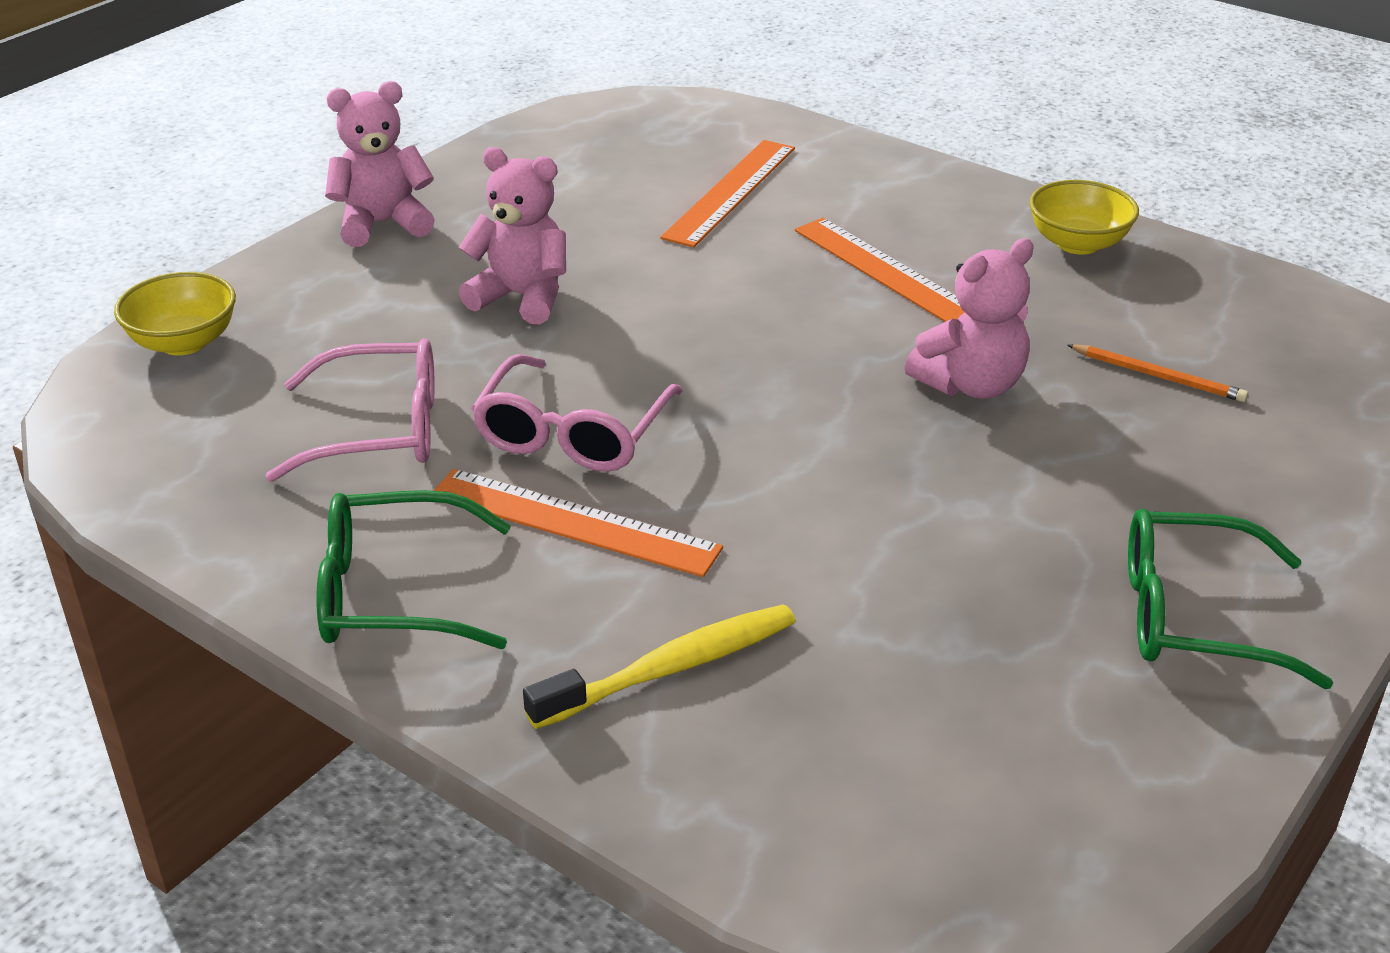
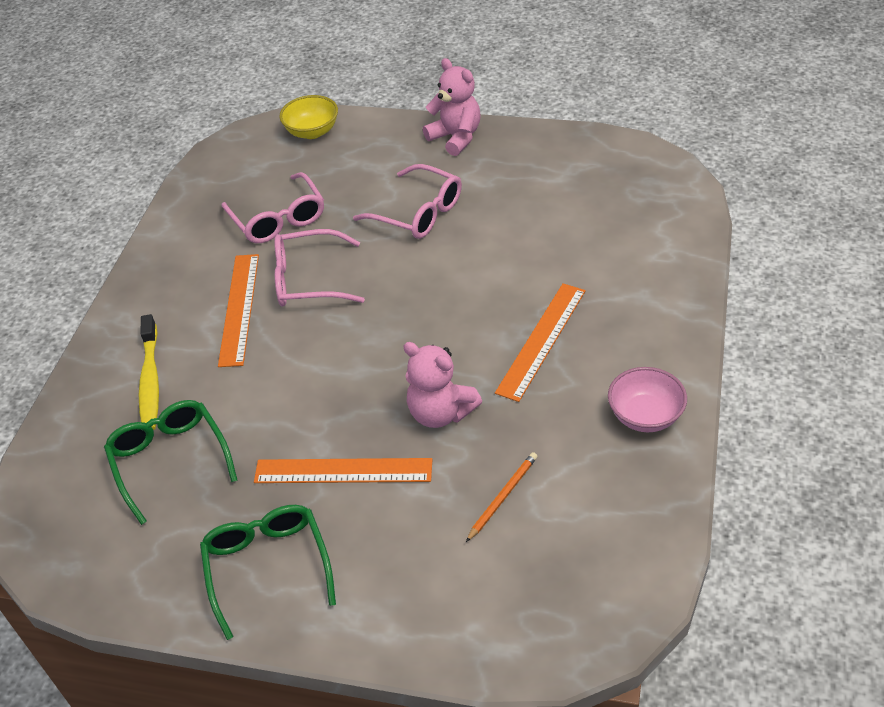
camera: 70 degrees right, 10 degrees up
(393, 593) = (165, 276): green glasses -> green glasses (170, 460)
(522, 297) = (418, 213): pink teddy bear -> pink glasses
(671, 668) = (150, 381): yellow toothbrush -> yellow toothbrush turned 45 degrees clockwise
(730, 192) = (588, 242): orange ruler -> orange ruler (343, 471)
(1078, 243) = (645, 416): yellow bowl -> pink bowl
(1158, 376) = (503, 497): orange pencil -> orange pencil turned 150 degrees counterclockwise

